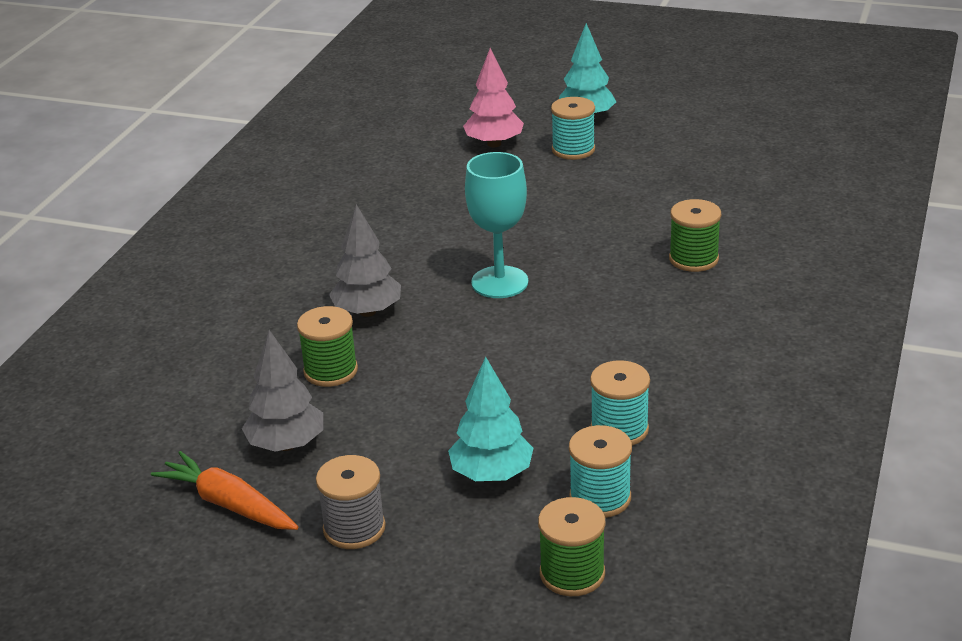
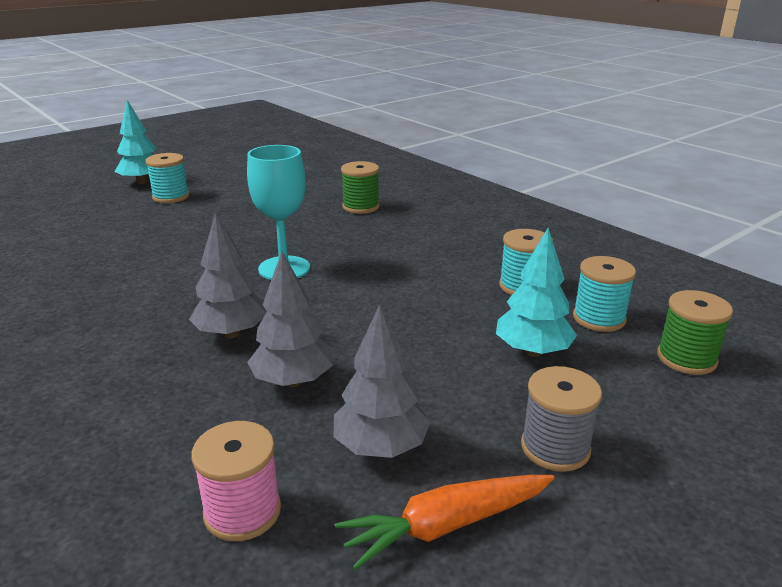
camera: 60 degrees left, 5 degrees down
(180, 417) = (242, 511): none -> pink spool
(330, 371) = (293, 381): green spool -> grey tree
(494, 144) = (105, 215): pink tree -> none

